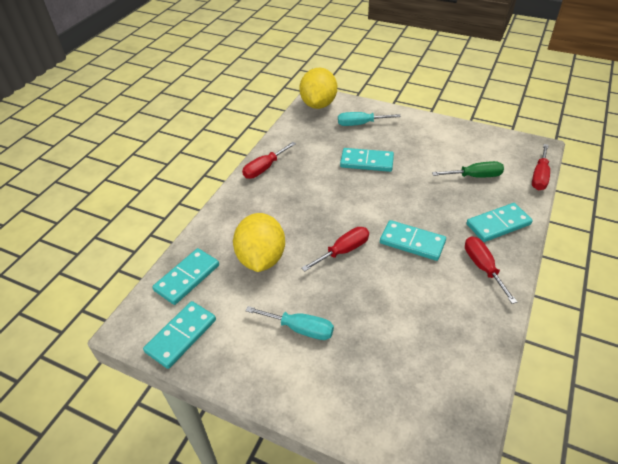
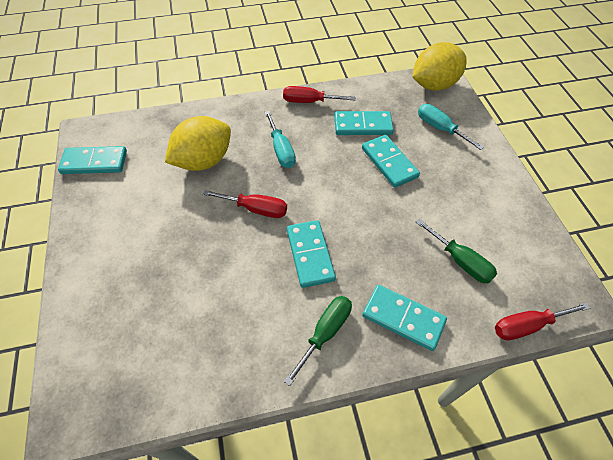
camera: 50 degrees right, 10 degrees up
(187, 278) = (151, 131): turquoise domino -> turquoise domino (363, 125)
(300, 329) = (147, 228): turquoise screwdriver -> turquoise screwdriver (281, 150)
(483, 267) = (325, 333): red screwdriver -> green screwdriver

